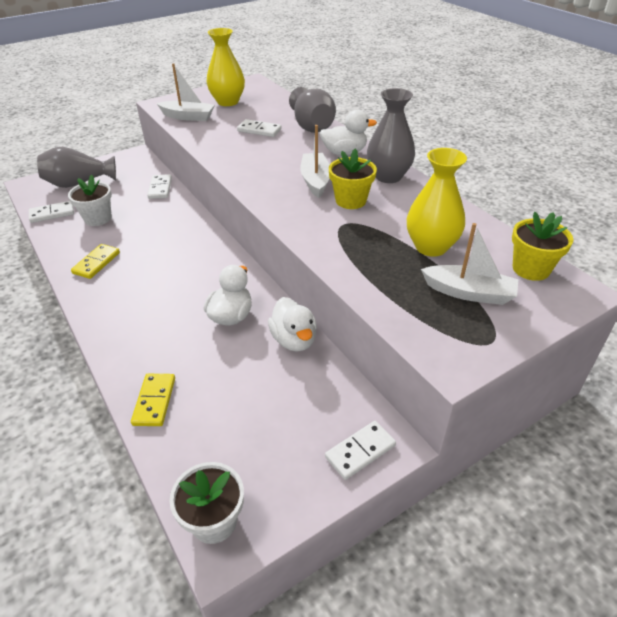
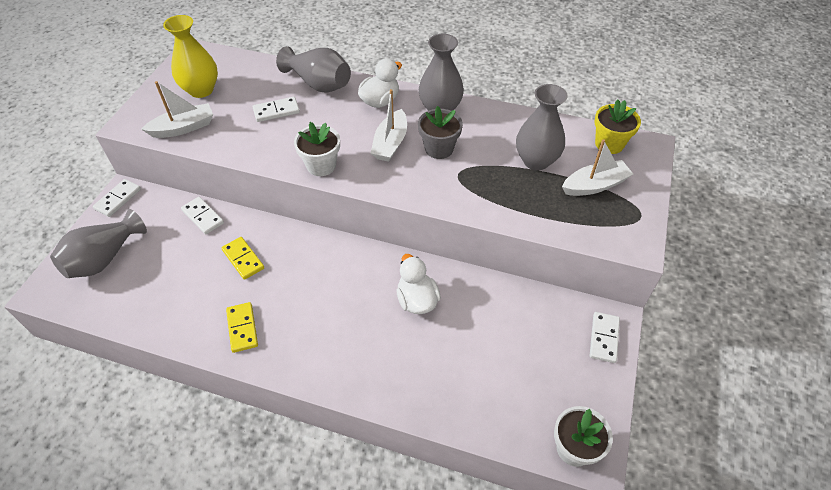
camera: 40 degrees left, 10 degrees up
(52, 213) = (122, 308): white domino -> white domino (118, 199)
(98, 218) = (181, 284): white flower pot -> white flower pot (321, 165)
(154, 401) = (443, 405): yellow domino -> yellow domino (243, 259)
(294, 340) = (482, 289): white duck -> none
(315, 181) = (390, 143): white boat -> white boat turned 120 degrees counterclockwise
(351, 200) = (439, 148): yellow flower pot -> grey flower pot
(431, 247) = (536, 161): yellow vase -> grey vase

